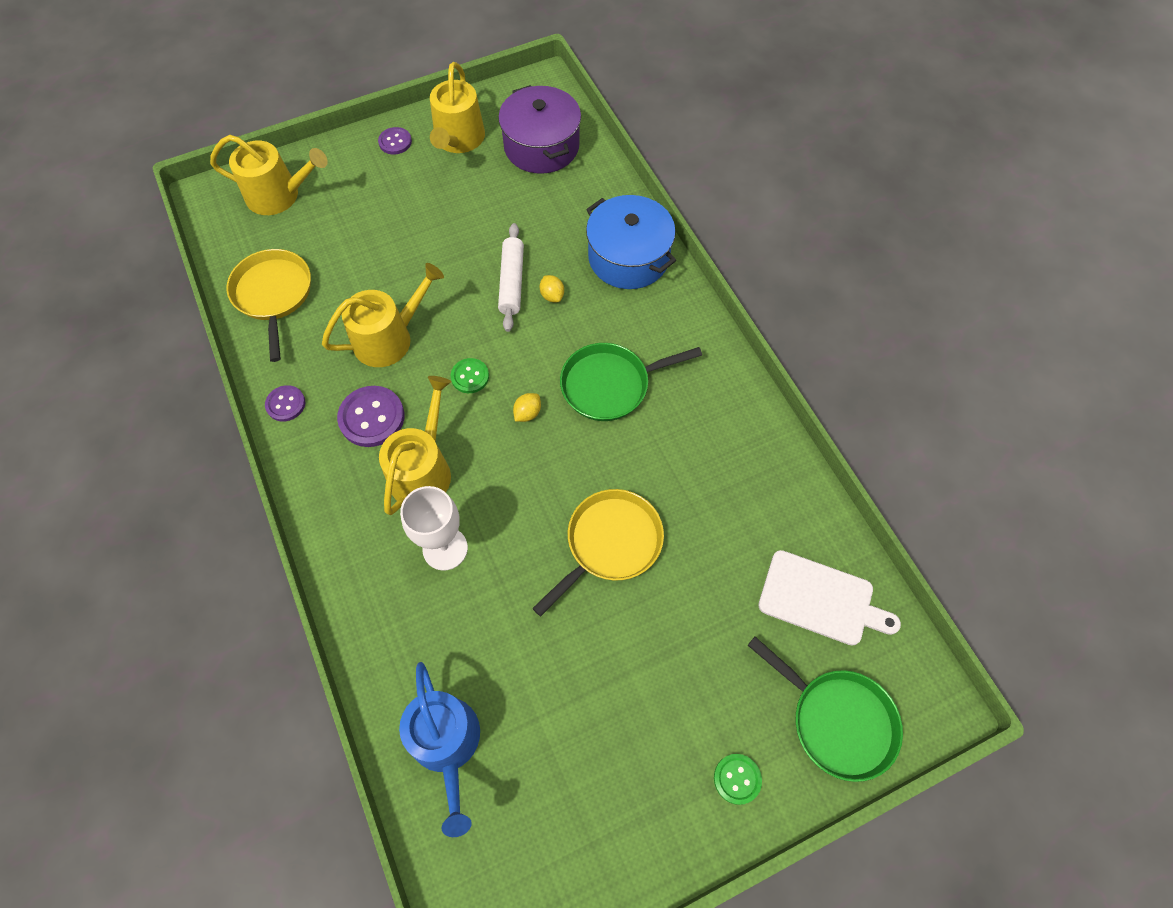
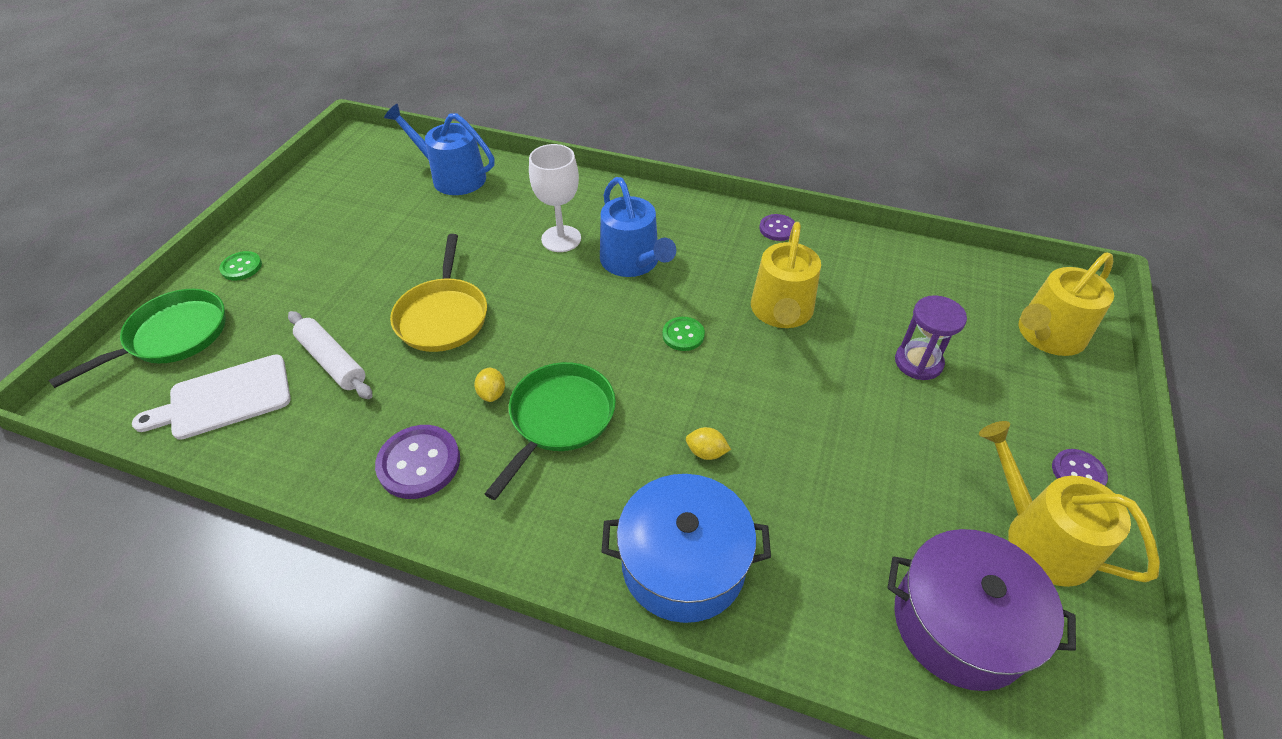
camera: 135 degrees right, 15 degrees down
(273, 295) = (905, 273): yellow pan -> none
(369, 242) = (918, 362): none -> purple hourglass
(372, 417) = (712, 262): purple button -> purple button (419, 463)
(423, 470) = (633, 262): yellow watering can -> blue watering can
(512, 282) = (757, 433): white rolling pin -> white rolling pin (332, 361)
(527, 413) = (604, 346): yellow lemon -> yellow lemon (492, 393)
(837, 720) = (173, 336): green pan -> green pan turned 135 degrees clockwise

